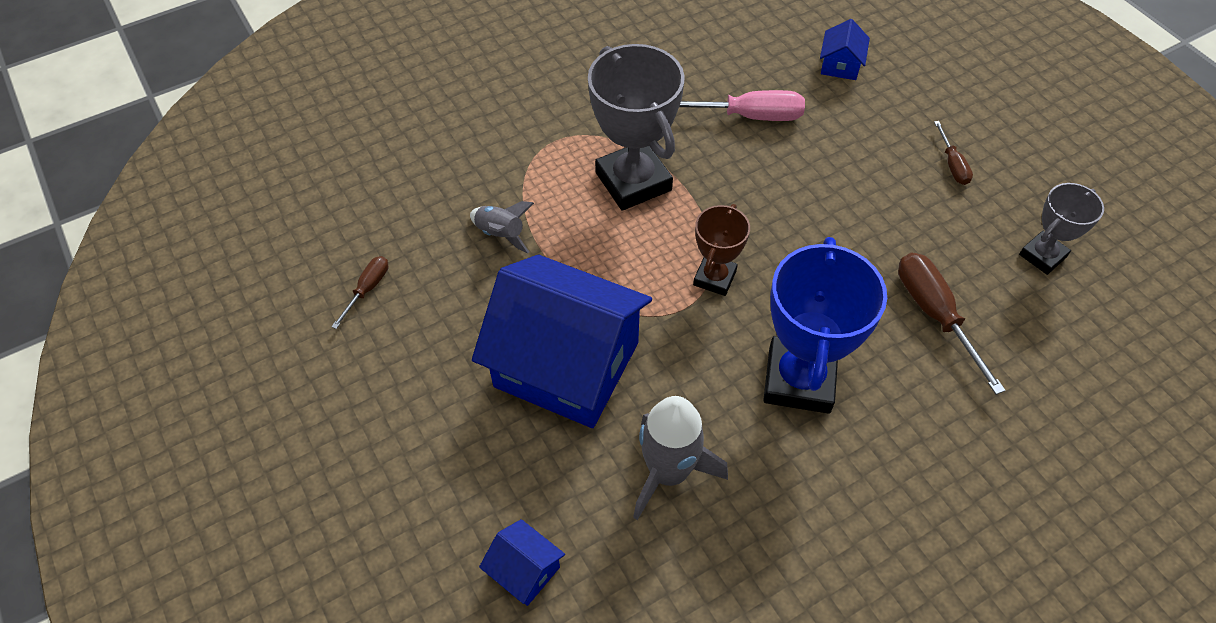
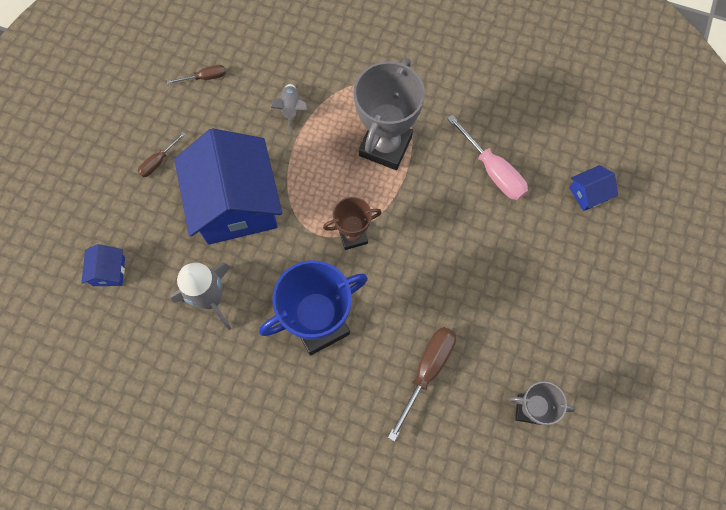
camera: 50 degrees right, 15 degrees up
(952, 164) = (560, 312): brown screwdriver -> brown screwdriver (158, 162)

